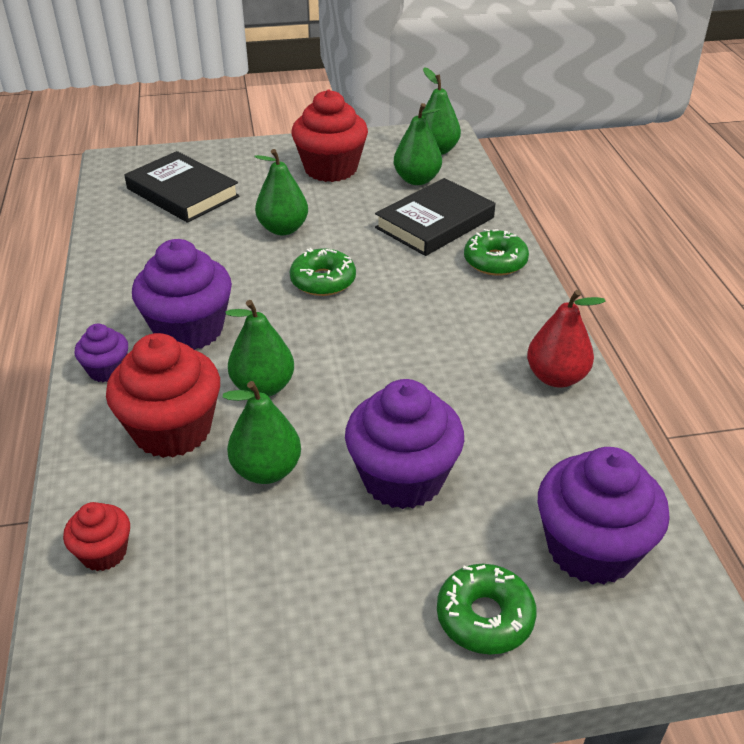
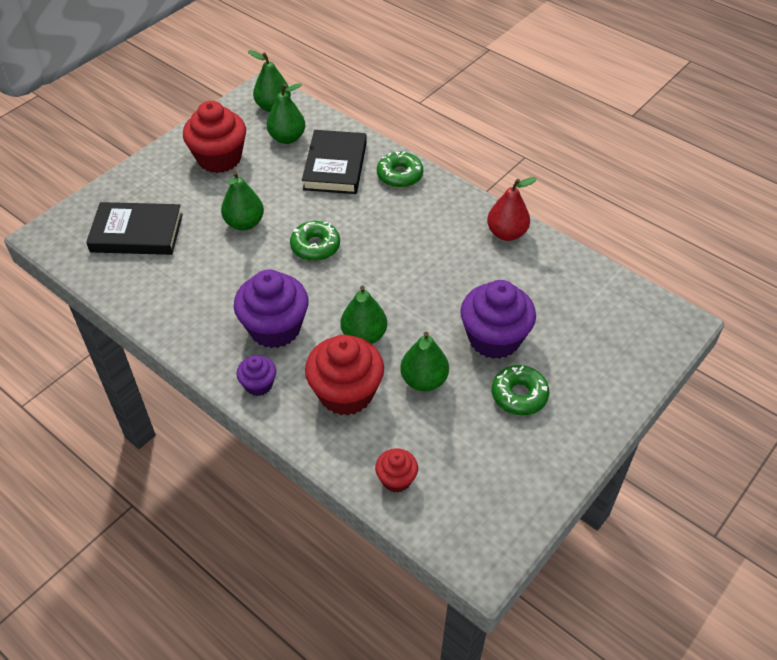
camera: 40 degrees left, 10 degrees up
(484, 617) = (600, 380): green donut -> green donut (519, 395)
(591, 549) = (610, 317): purple cupcake -> none

